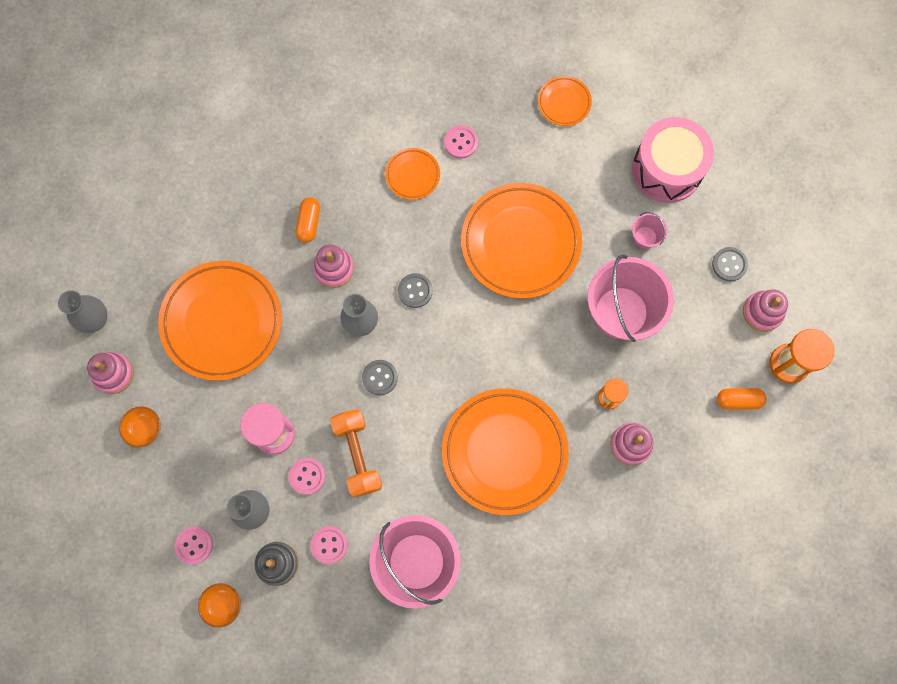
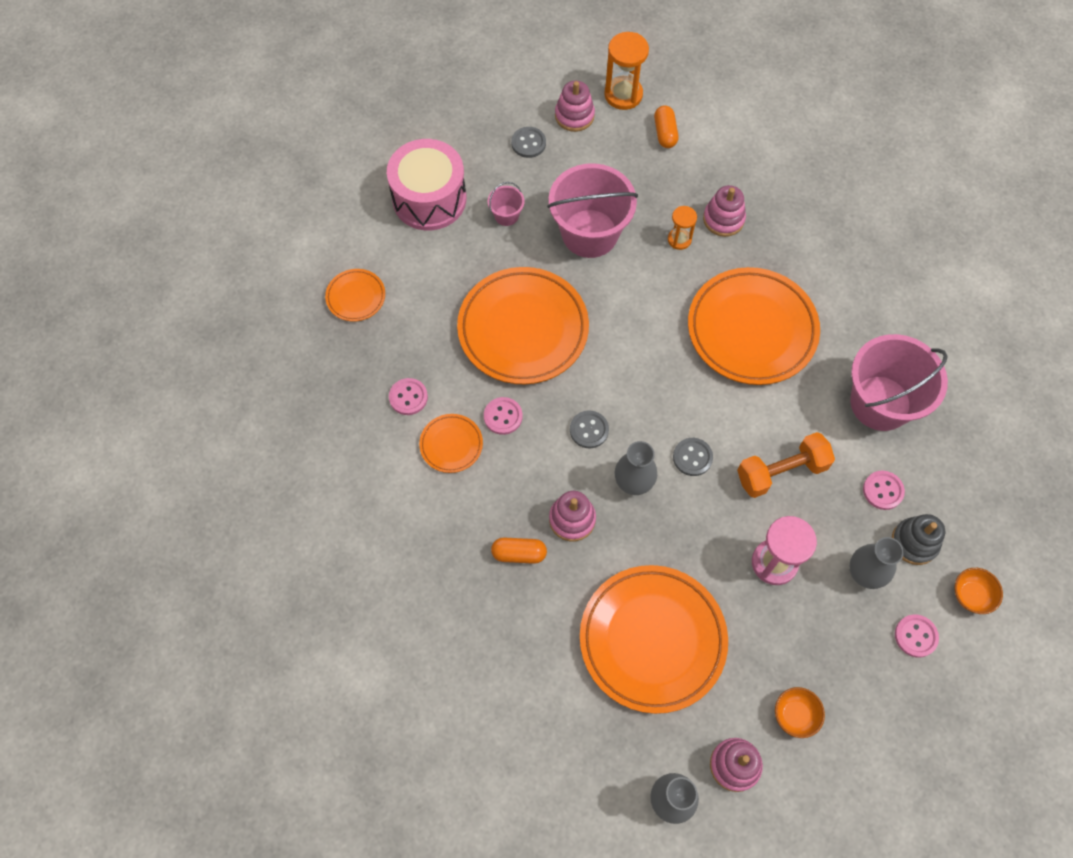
camera: 95 degrees left, 10 degrees down
(307, 476) = (814, 522): pink button -> pink button (503, 416)

